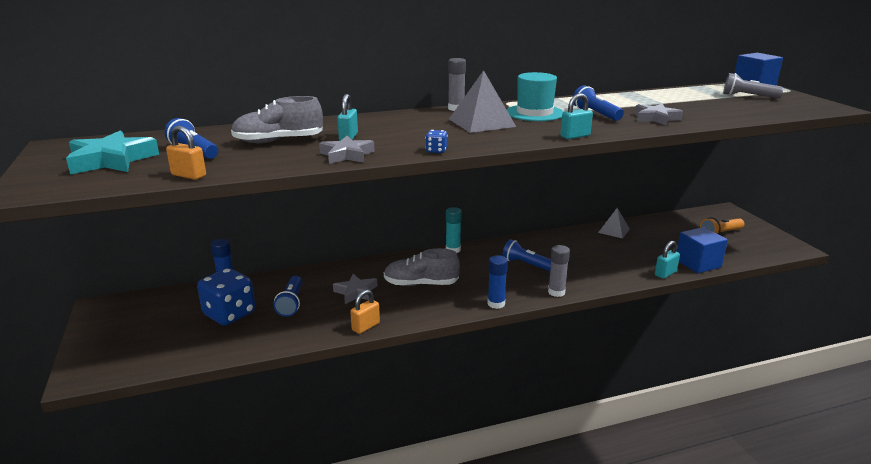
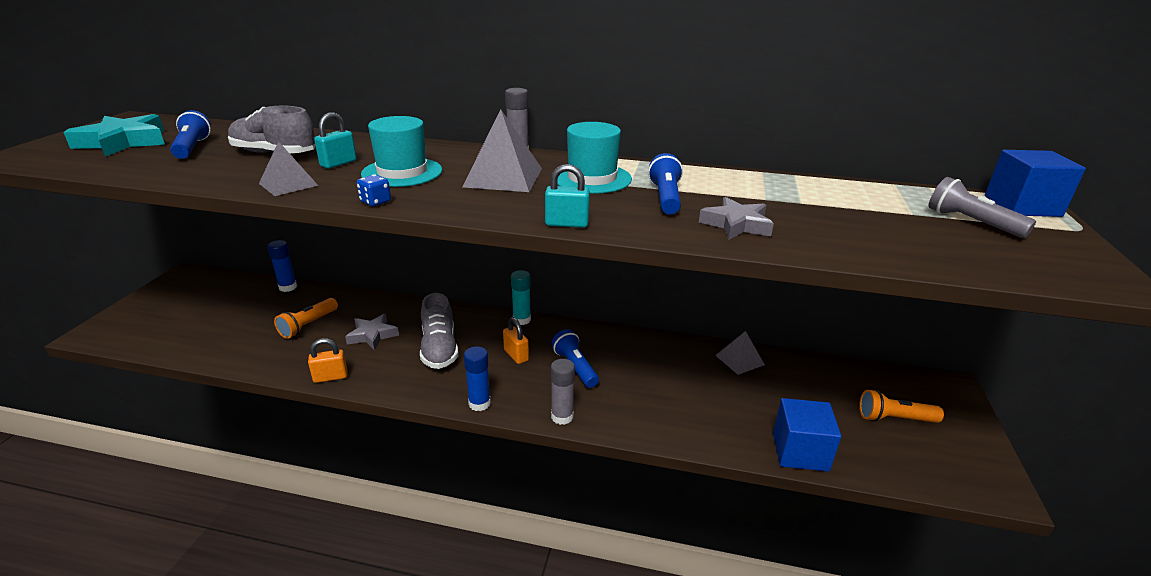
camera: 30 degrees right, 5 degrees up
(188, 175) = (129, 172): orange padlock -> orange padlock (516, 355)
(229, 314) = (252, 317): blue dice -> none
(291, 303) = (308, 325): blue flashlight -> orange flashlight
(347, 155) = (288, 184): grey star -> grey pyramid
(409, 133) = (402, 172): none -> turquoise hat
(421, 284) = (439, 349): grey shoe -> grey shoe turned 135 degrees counterclockwise
(665, 273) = (733, 448): turquoise padlock -> none

